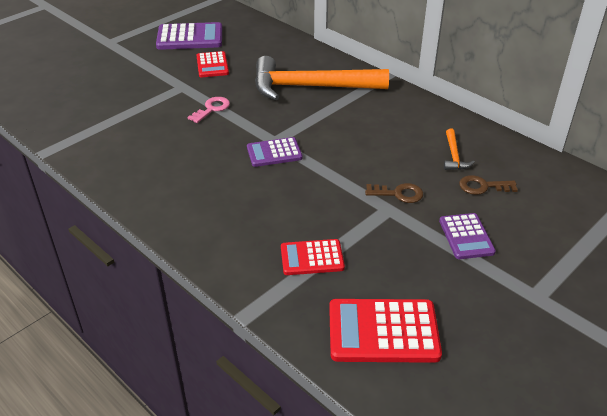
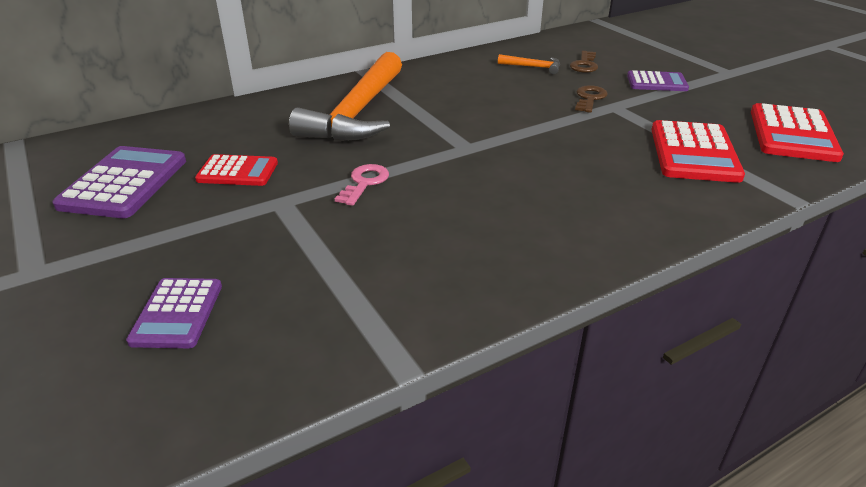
camera: 75 degrees left, 5 degrees down
(212, 109) = (364, 183): pink key -> pink key turned 60 degrees clockwise
(274, 153) = (494, 151): purple calculator -> purple calculator (177, 313)
(312, 258) = (694, 153): red calculator -> red calculator, size x1.59

